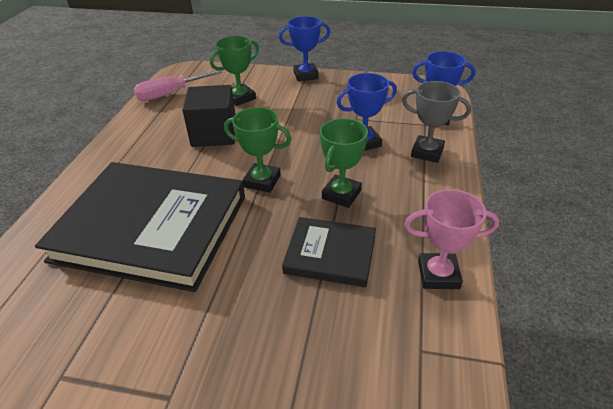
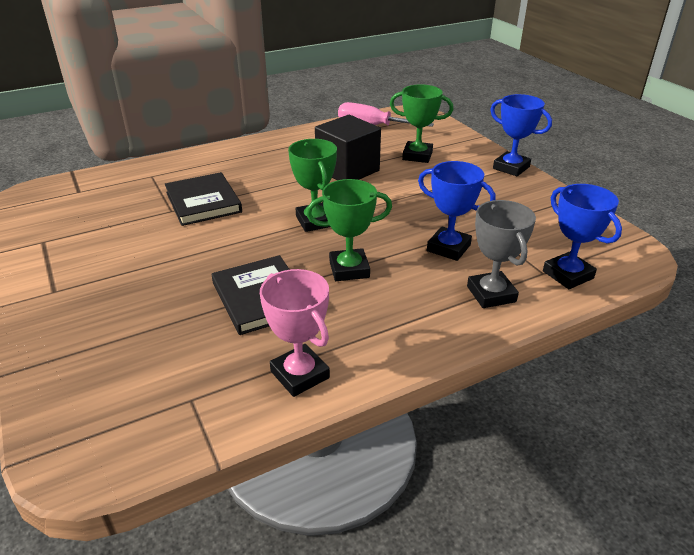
camera: 50 degrees right, 5 degrees down
(151, 228) = (203, 202): black book -> black book, size x0.49

